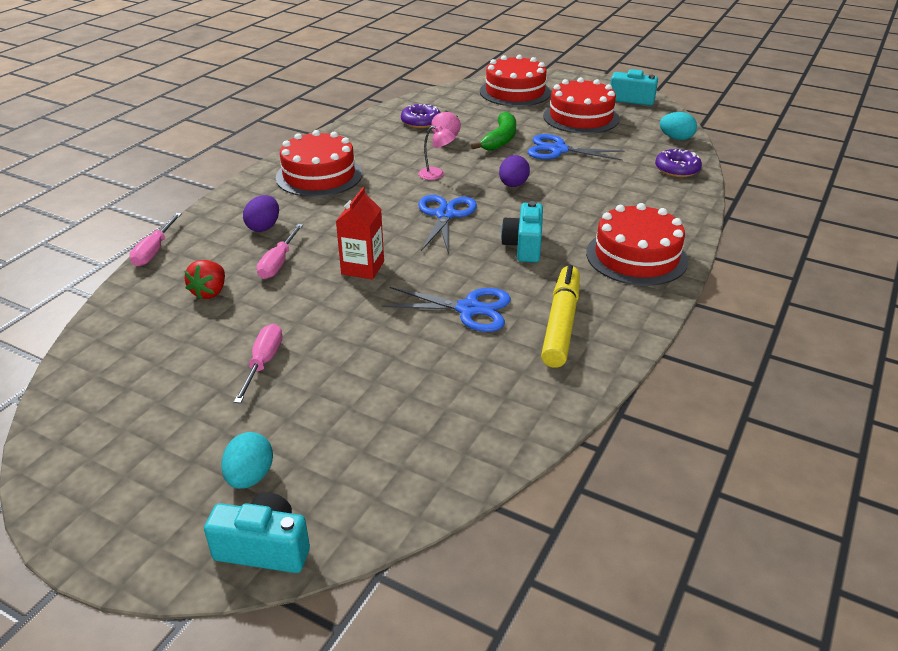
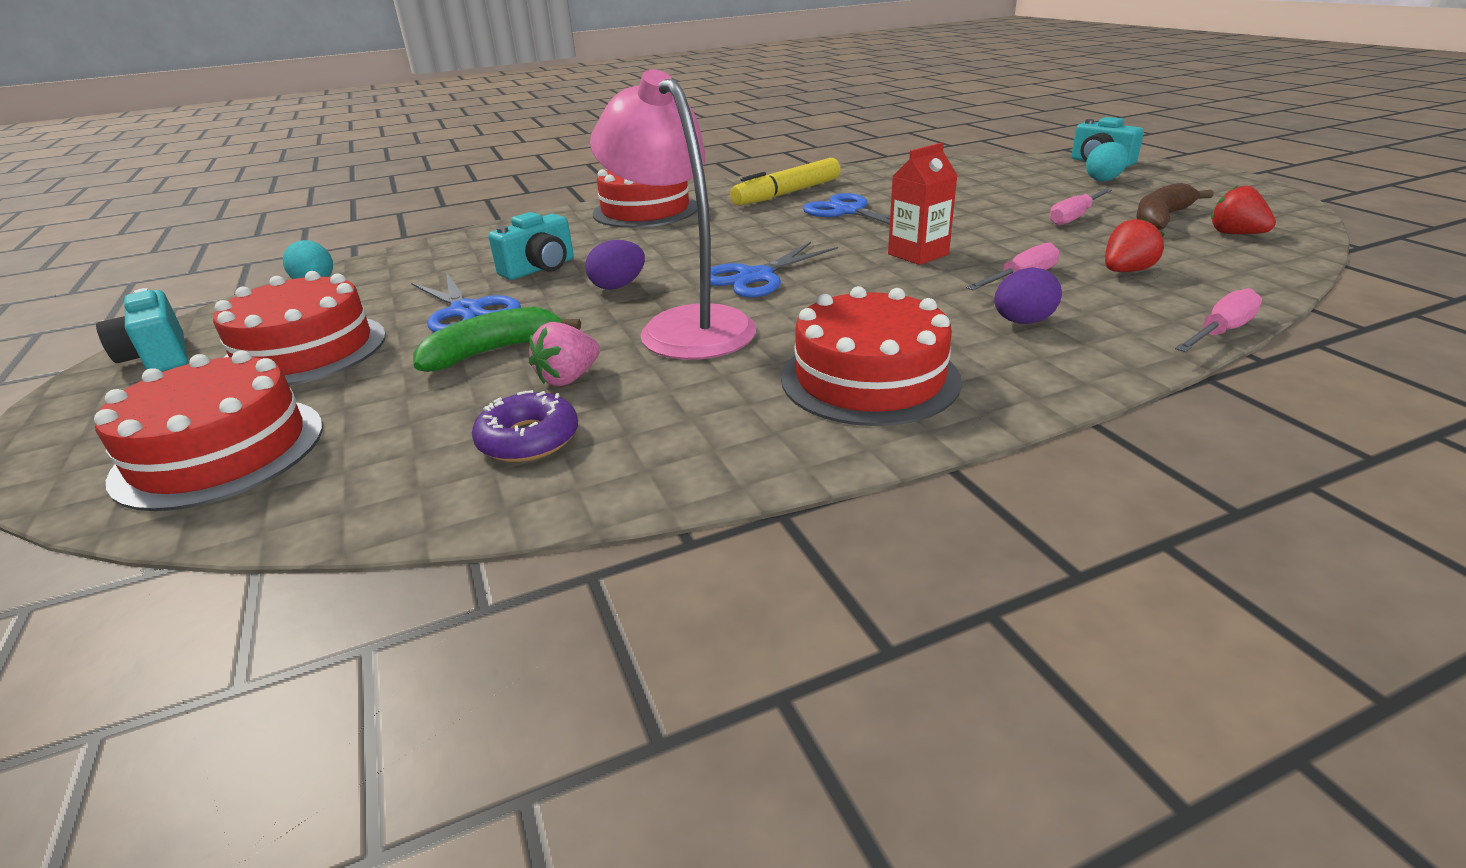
camera: 140 degrees left, 5 degrees down
(118, 376) = (1235, 234): none -> red strawberry
(183, 387) = (1161, 218): none -> brown banana
(436, 175) = (684, 325): pink lamp -> pink lamp, size x2.49
(524, 246) = (724, 235): turquoise camera -> turquoise camera (540, 269)
(677, 169) = (421, 256): purple donut -> none

